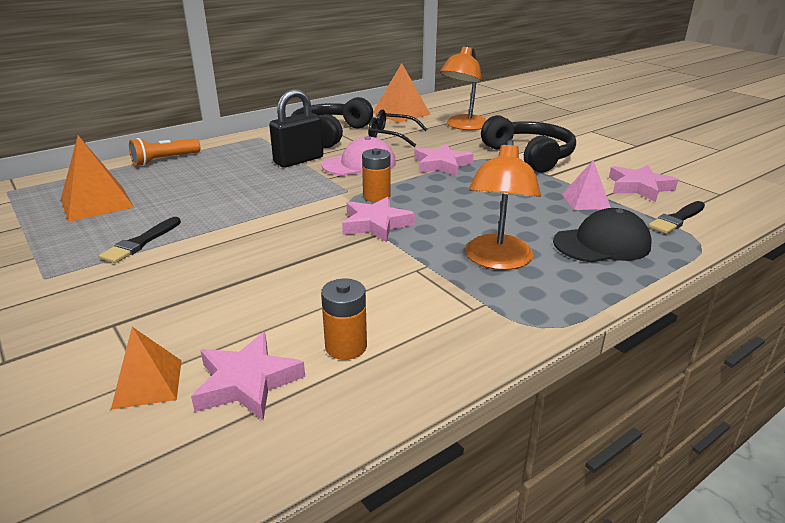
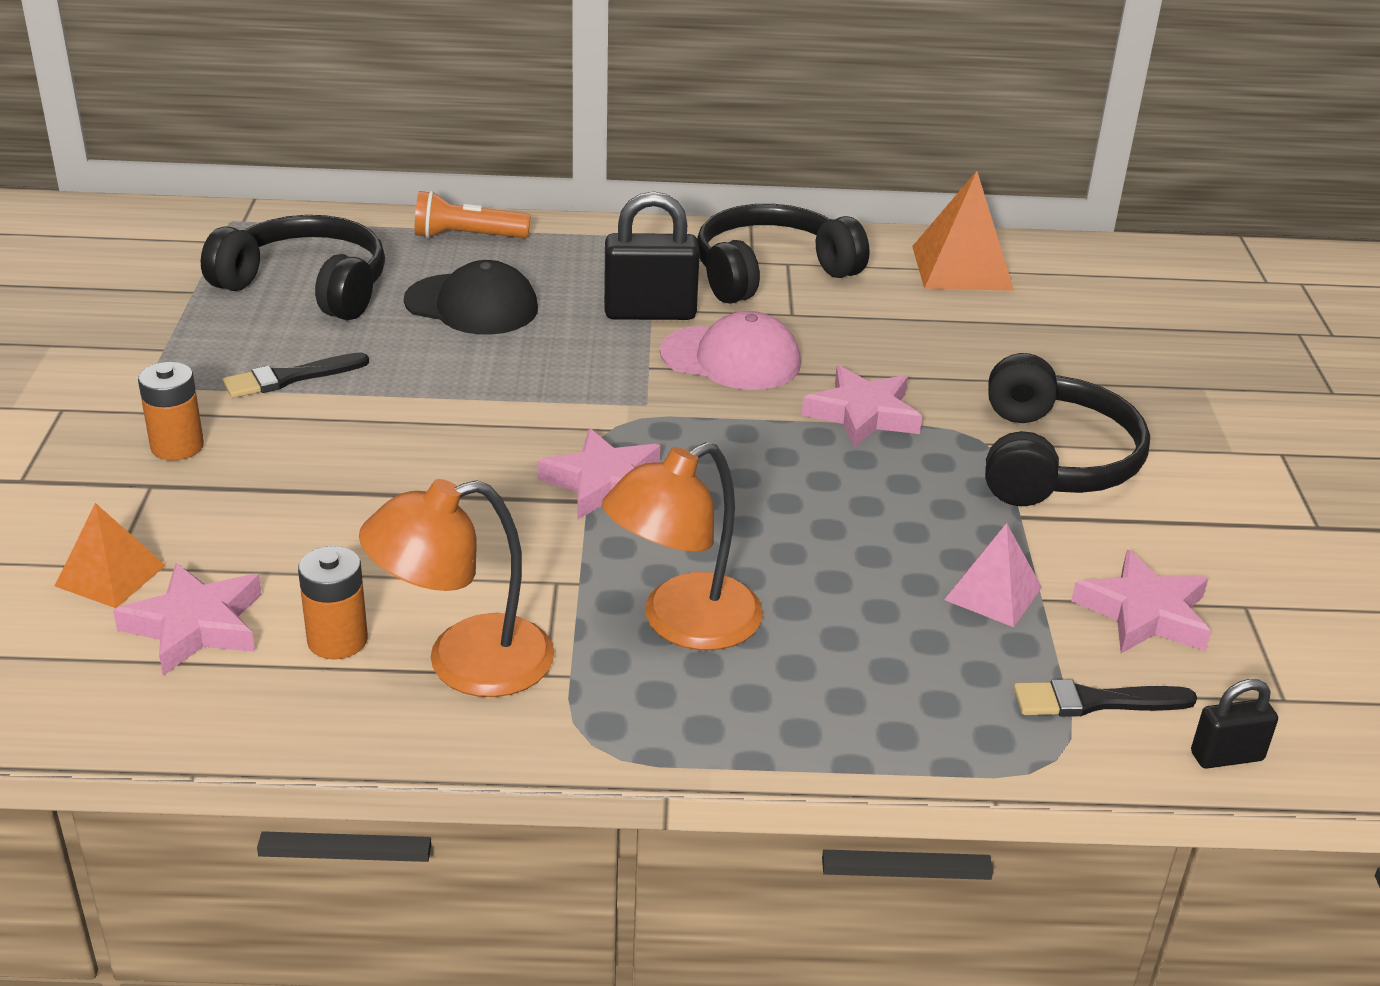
camera: 35 degrees right, 5 degrees up
(97, 203) = (307, 286): orange pyramid -> black headphones
(376, 196) = (673, 432): orange battery -> orange battery (177, 446)
(391, 136) = (866, 316): black glasses -> none
(463, 126) = (1033, 343): orange lamp -> orange lamp (465, 663)
(602, 244) = (884, 677): black cap -> black cap (472, 305)
(740, 217) = (1226, 756): none -> black padlock

